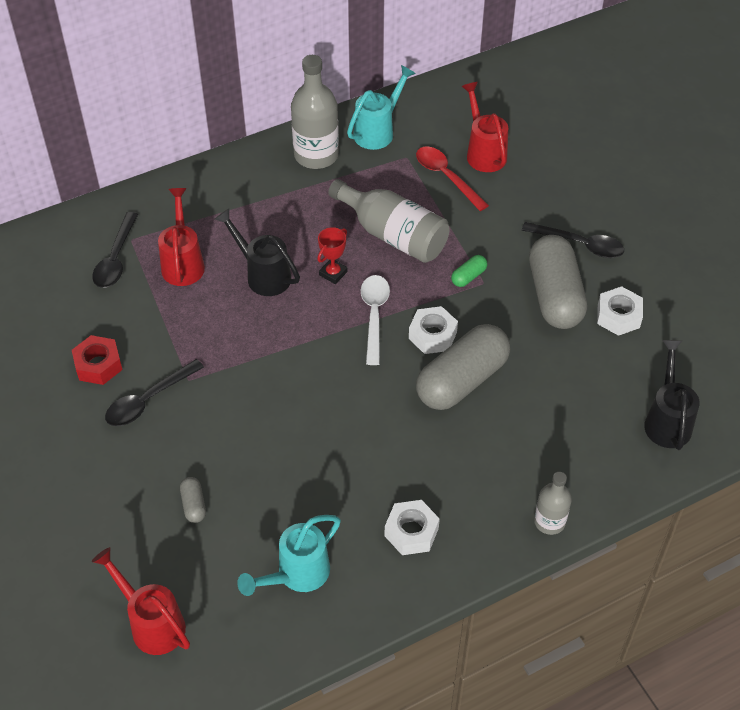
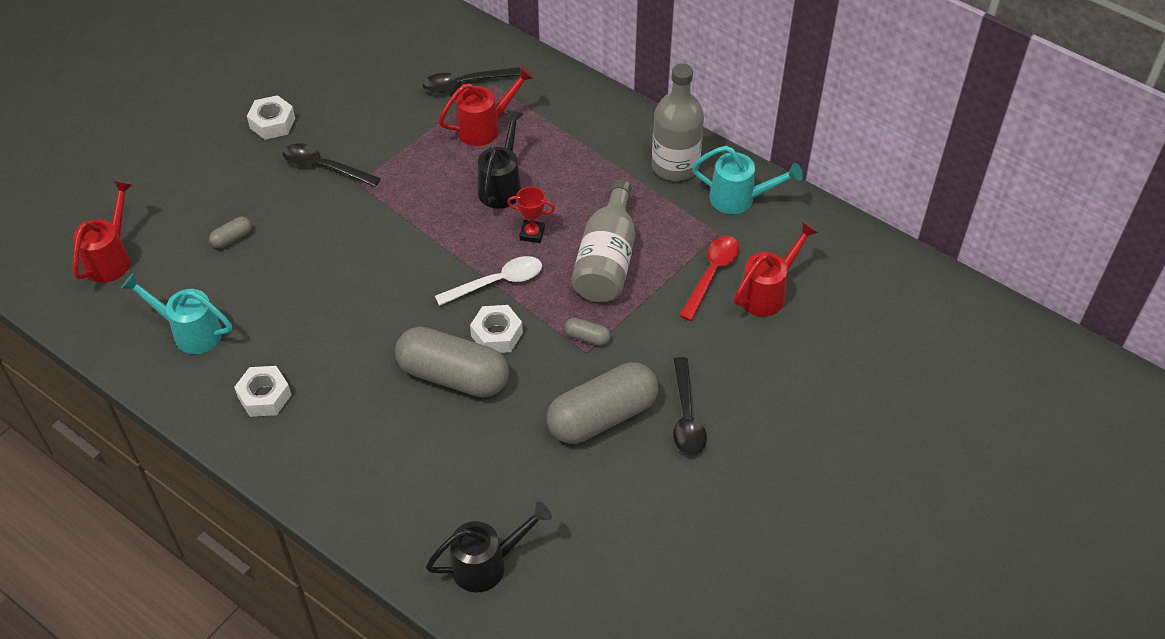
camera: 65 degrees right, 0 degrees up
(98, 365) = (345, 121): red nut -> none
(468, 276) = (587, 337): green capsule -> grey capsule
(549, 521) = (319, 499): grey bottle -> none
(618, 316) = (605, 481): white nut -> white nut (272, 123)

